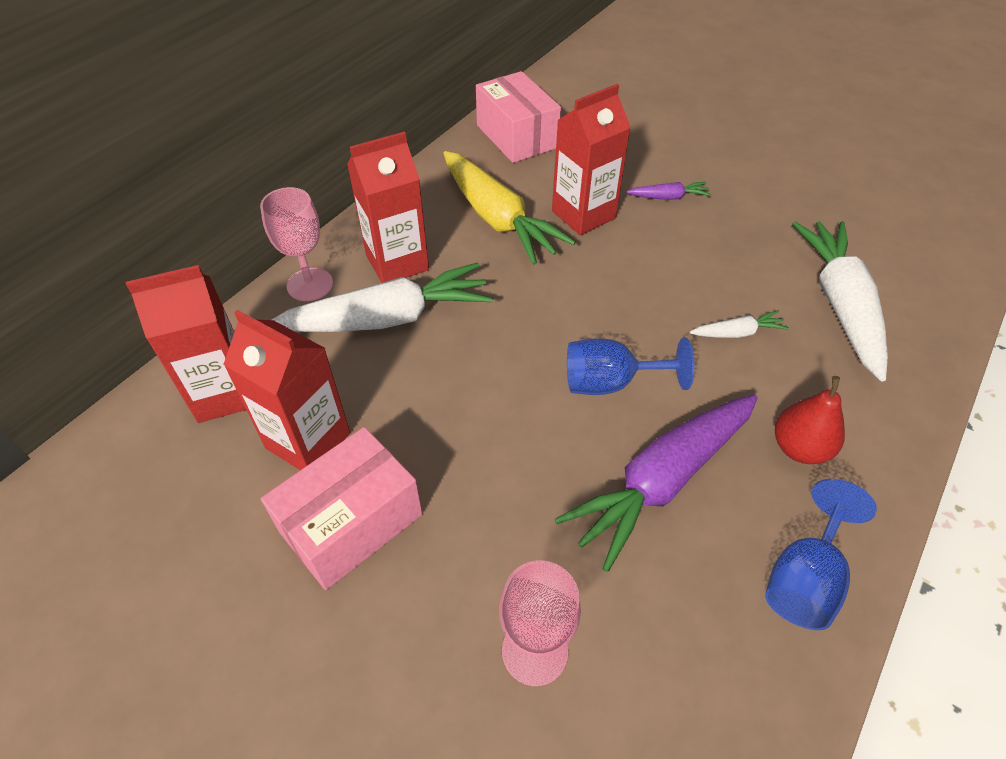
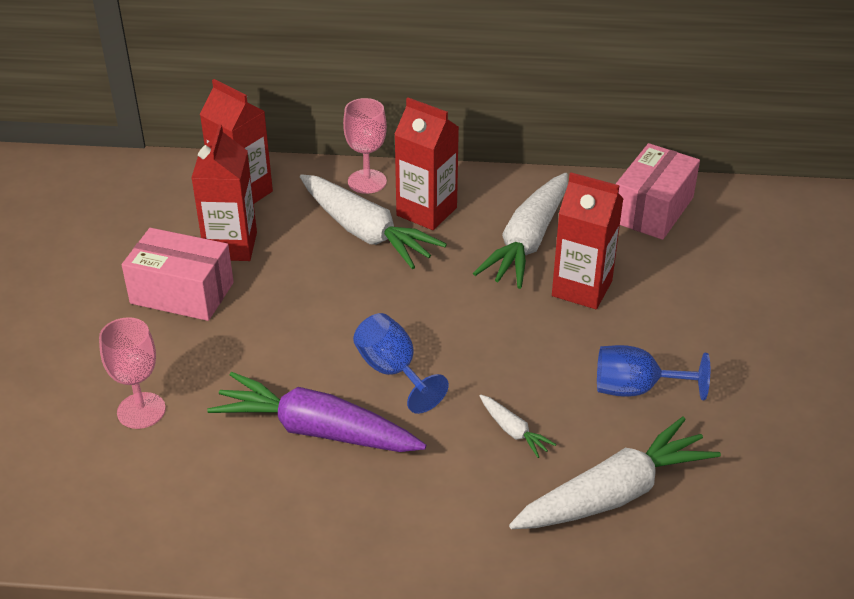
camera: 60 degrees right, 10 degrees down
(497, 218) = (528, 241): yellow carrot -> white carrot
(668, 197) = (661, 333): purple carrot -> none
(799, 448) = (407, 504): red pear -> none
(804, 579) = (279, 535): blue goblet -> blue goblet (636, 389)

